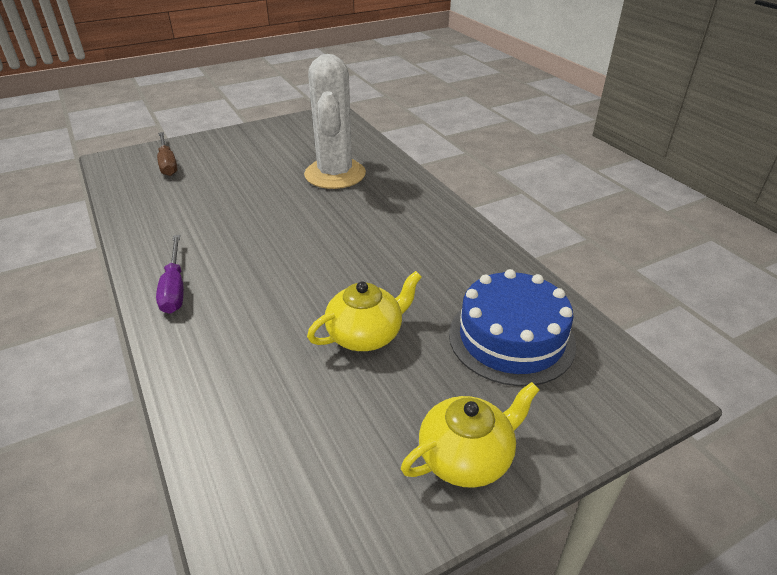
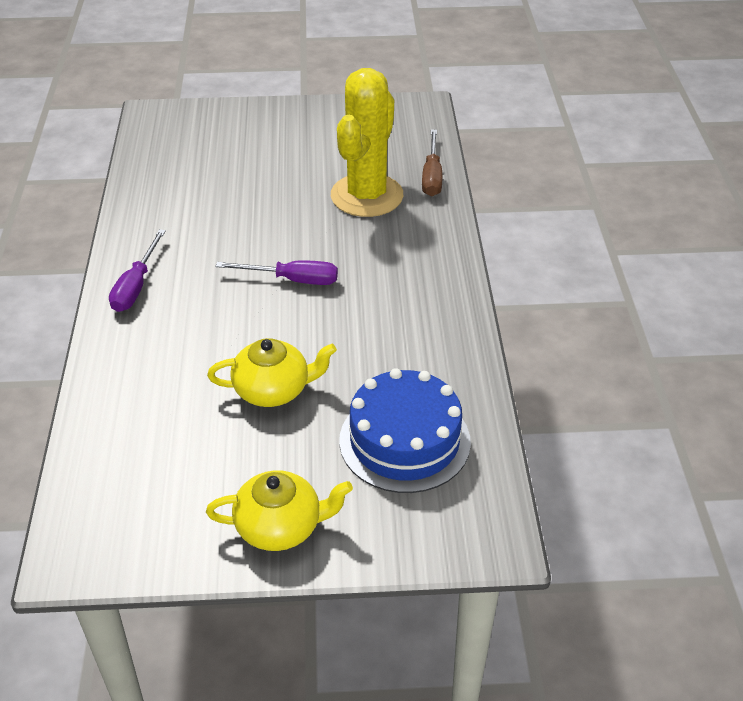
camera: 25 degrees right, 5 degrees up
(167, 163) = (204, 134): brown screwdriver -> brown screwdriver (432, 176)
(318, 245) = (292, 280): none -> purple screwdriver
(335, 174) = (367, 196): white cactus -> yellow cactus

